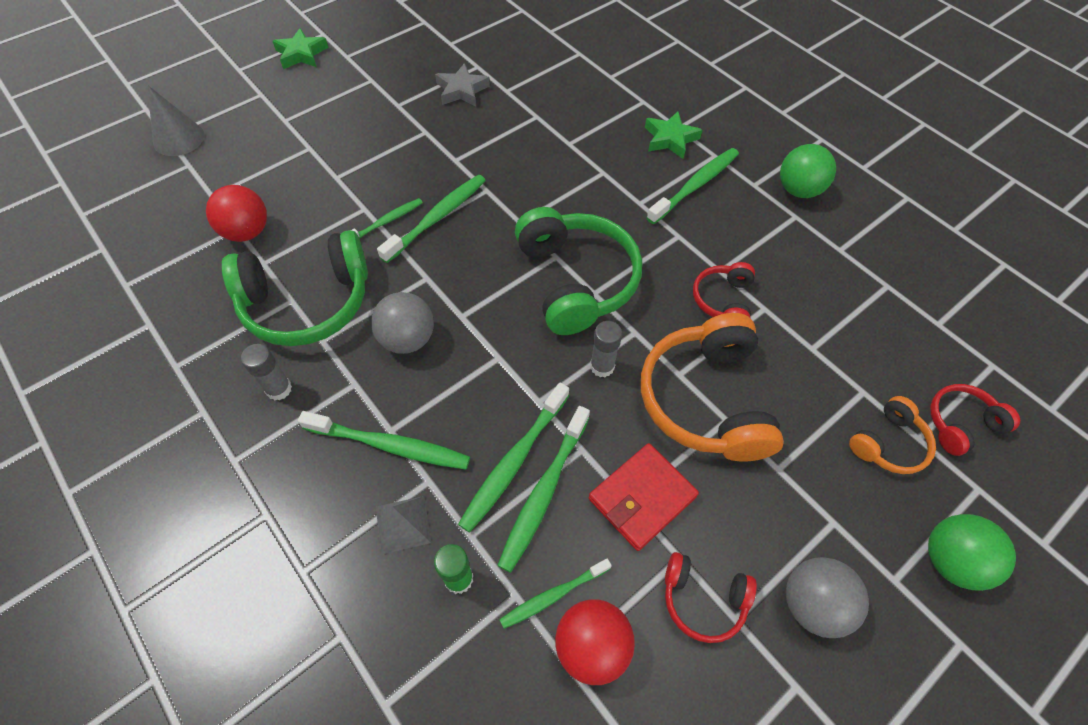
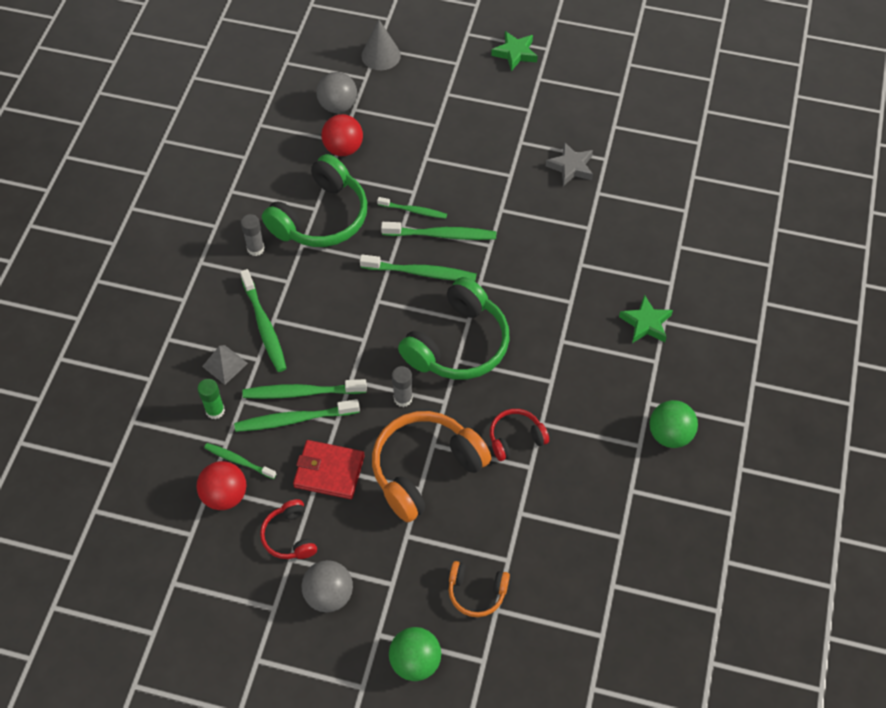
camera: 55 degrees right, 0 degrees up
(307, 302) = (321, 217): green headphones -> green headphones turned 90 degrees counterclockwise
(407, 339) = (338, 285): grey ball -> grey ball (338, 106)
(695, 186) = (610, 365): green toothbrush -> green toothbrush (420, 272)
(961, 424) = (529, 631): red headphones -> none

